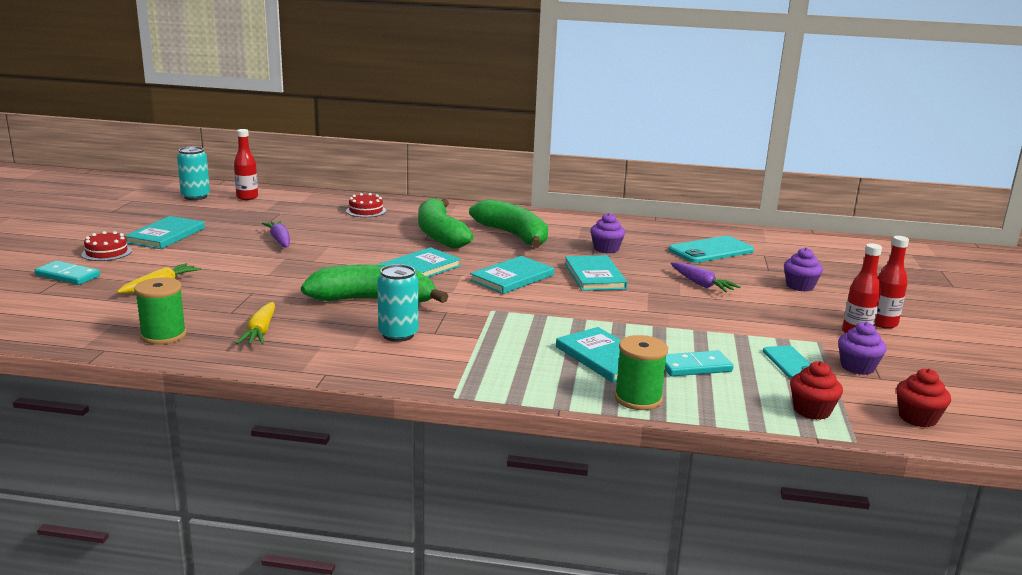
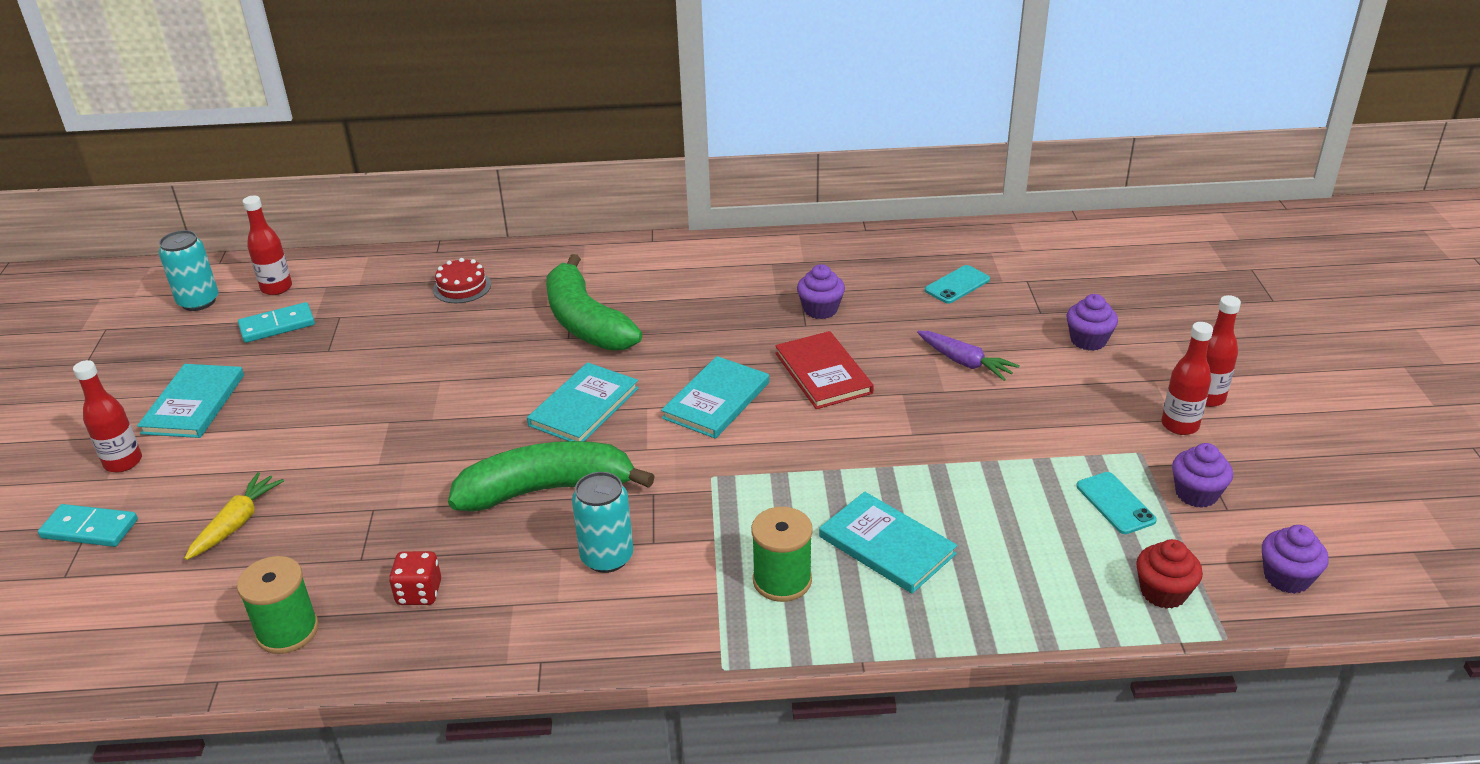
camera: 10 degrees left, 15 degrees up
(106, 252) = (123, 462): red cake -> red bottle
(260, 332) = (419, 593): yellow carrot -> red dice
(279, 240) = (365, 381): purple carrot -> none
(514, 235) = (688, 304): green banana -> none
(594, 276) = (823, 373): turquoise book -> red book
(638, 399) = (952, 618): green spool -> green spool (782, 580)
(695, 367) = (1003, 538): turquoise domino -> turquoise domino (277, 326)
(711, 250) = (957, 285): turquoise phone -> turquoise phone, size x0.60
(917, 418) = (1286, 577): red cupcake -> purple cupcake

